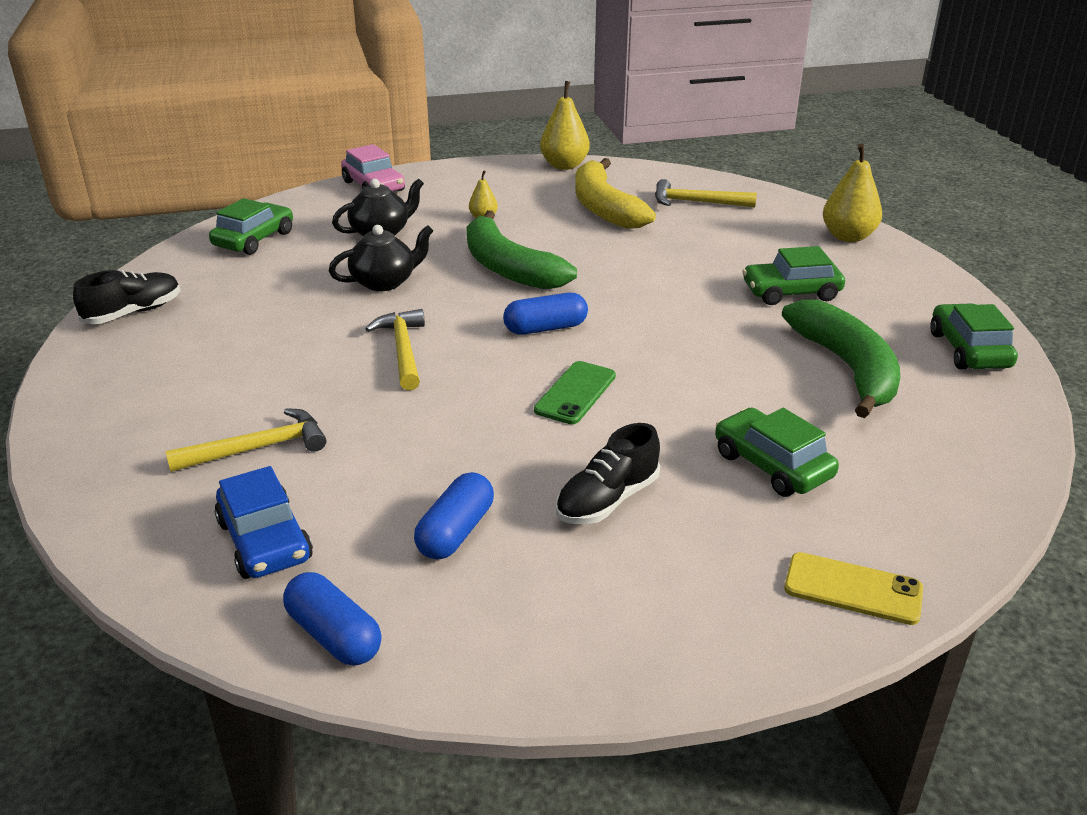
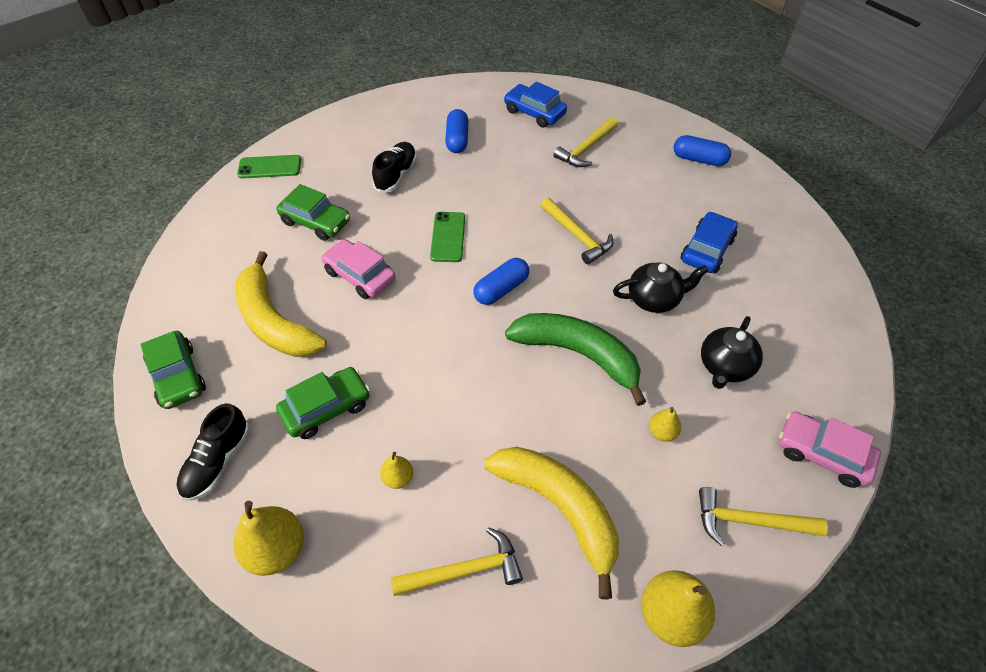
camera: 155 degrees right, 20 degrees up
(133, 313) = (774, 209): black shoe -> black shoe (218, 462)
(254, 239) = (809, 315): green car -> none
(271, 301) = (707, 250): none -> blue car
(334, 635) = (473, 92): blue capsule -> blue capsule (699, 159)
(384, 282) = (654, 299): black teapot -> black teapot turned 135 degrees counterclockwise
(468, 178) = (749, 521): none -> yellow hammer
(721, 383) = (360, 276): none -> pink car
(732, 244) = (398, 478): none -> yellow pear
(847, 368) = (274, 321): green banana -> yellow banana
(853, 589) = (269, 167): yellow phone -> green phone

